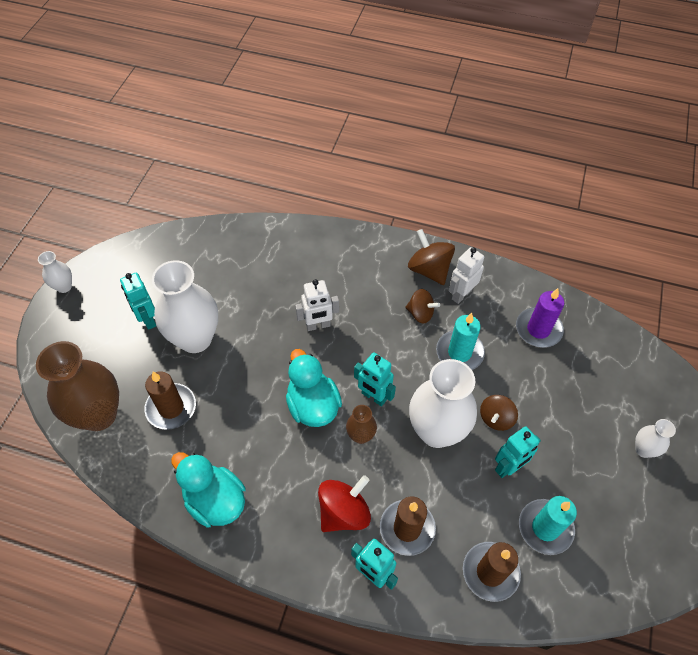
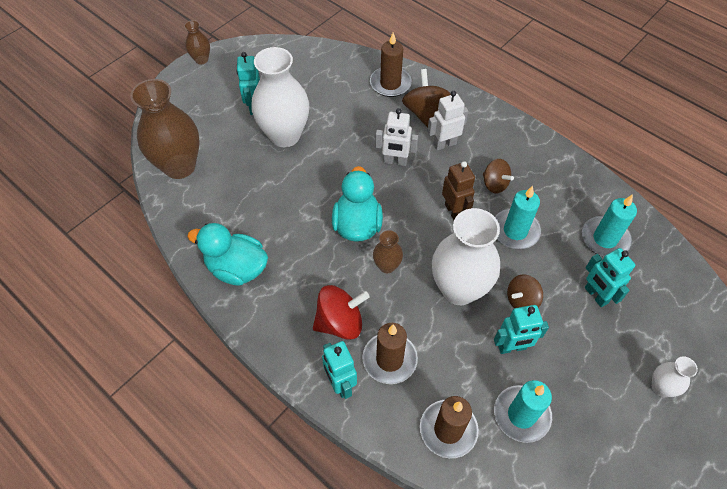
camera: 25 degrees right, 0 degrees up
(64, 286) = (201, 59): white vase -> brown vase
(171, 408) = (238, 182): brown candle -> brown candle (390, 84)
(215, 500) = (237, 268): turquoise duck -> turquoise duck turned 45 degrees counterclockwise
(373, 397) = (415, 238): turquoise robot -> turquoise robot (595, 295)
(396, 355) = (454, 212): none -> brown robot
(429, 270) = (522, 150): brown spinning top -> brown spinning top (424, 112)
(461, 294) = (542, 181): white robot -> white robot (444, 144)
(538, 329) = (605, 239): purple candle -> turquoise candle

